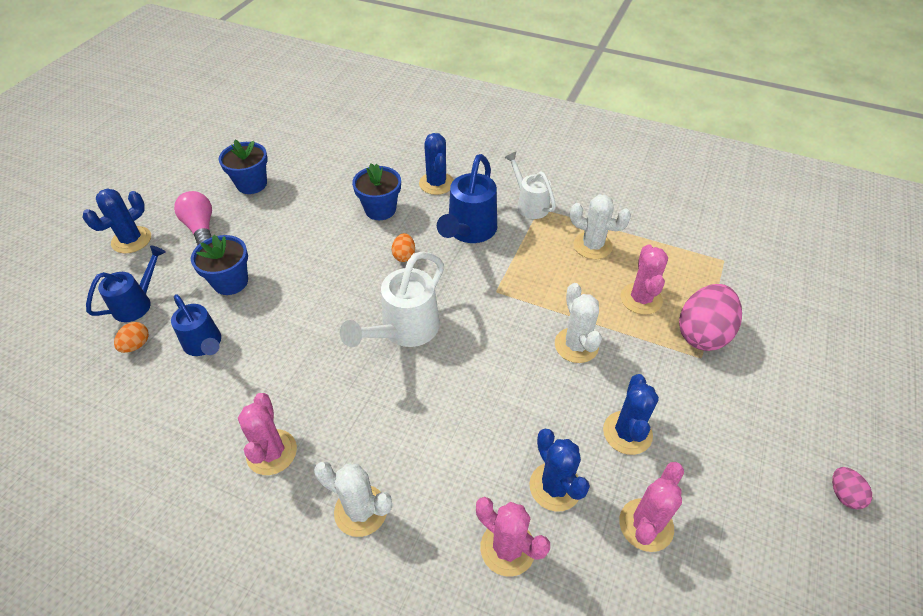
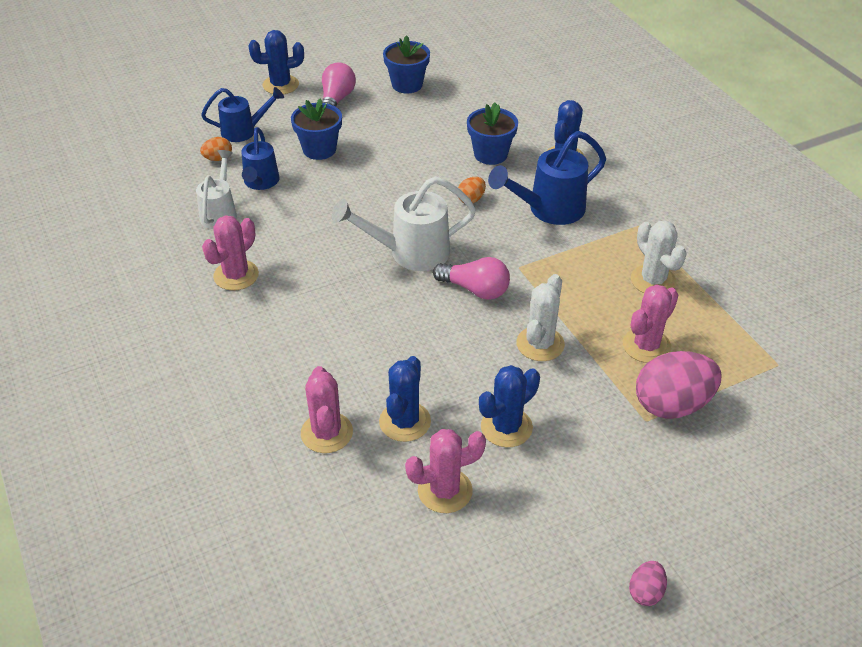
camera: 40 degrees right, 5 degrees down
(361, 511) = (255, 346): white cactus -> none
(485, 330) = (475, 289): none -> pink light bulb
(529, 204) = (633, 217): white watering can -> white watering can (220, 213)

